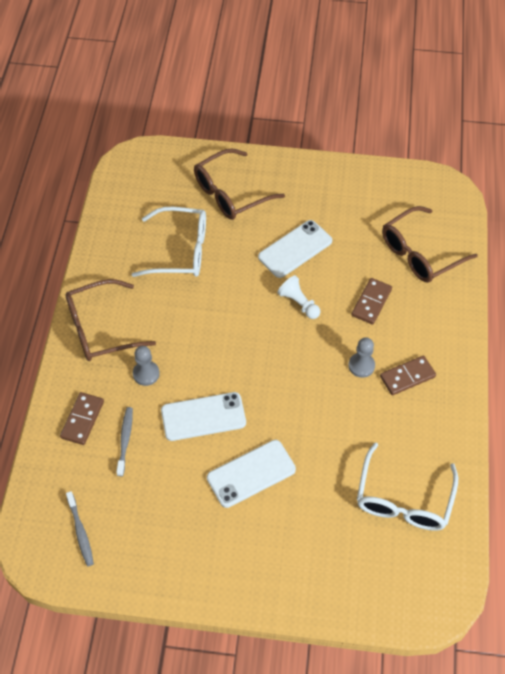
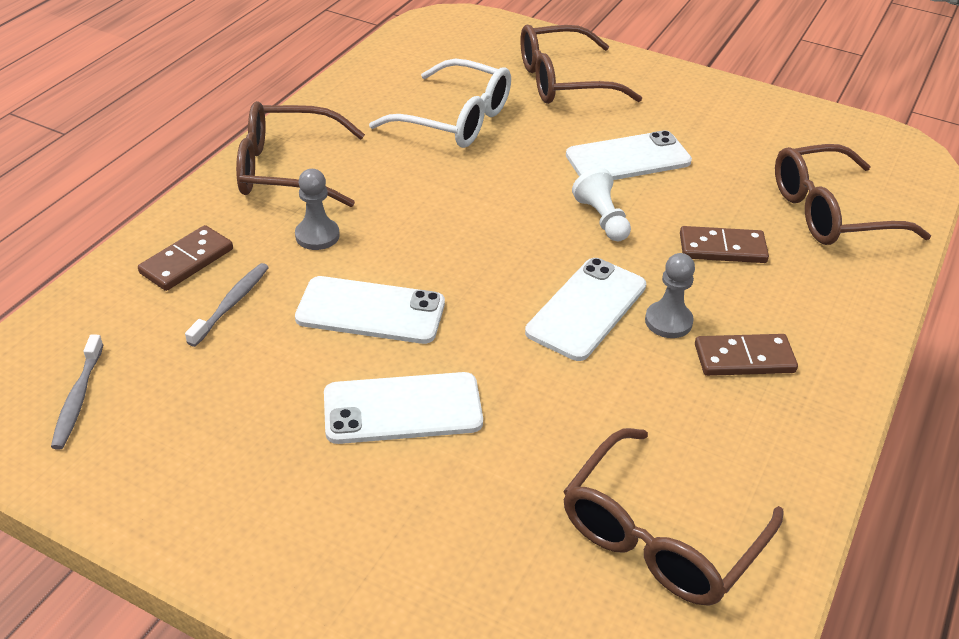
camera: 20 degrees right, 15 degrees down
(316, 373) = (586, 309): none -> white phone
(371, 302) = (722, 248): brown domino -> brown domino turned 45 degrees clockwise
(403, 498) = (661, 534): white glasses -> brown glasses

